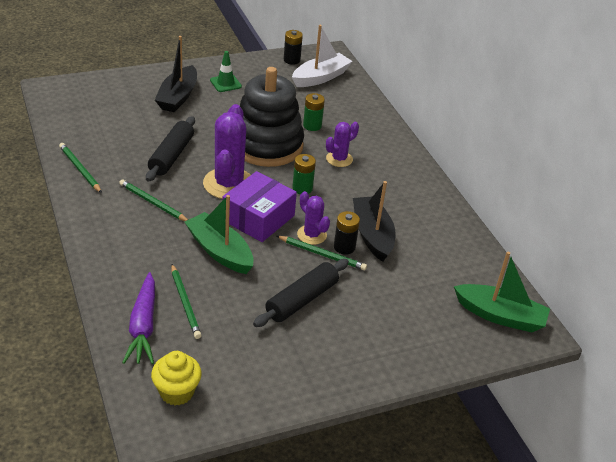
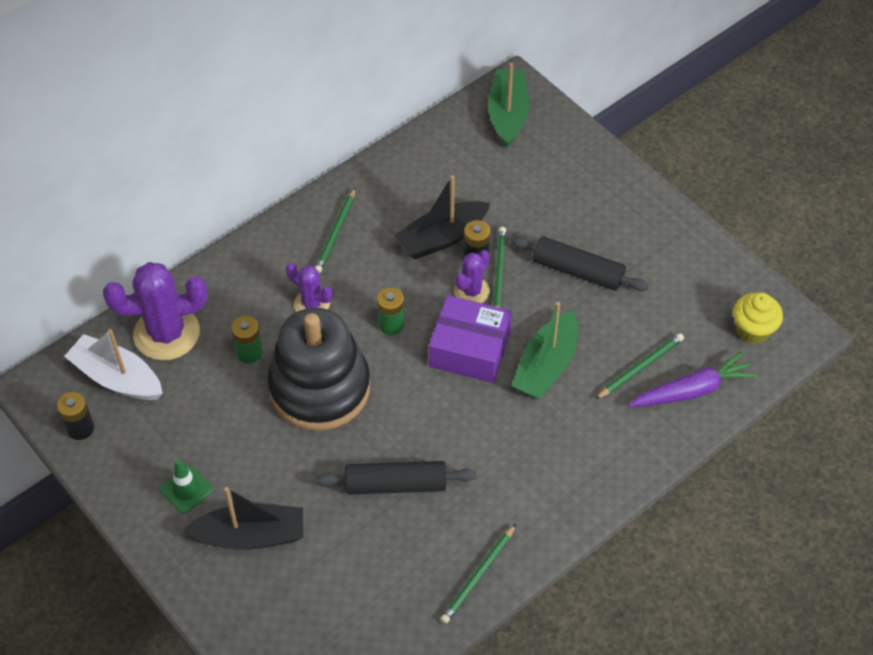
camera: 105 degrees left, 15 degrees up
(153, 203) = (500, 464): green pencil -> green pencil (336, 233)
(228, 184) = (422, 400): purple cactus -> purple cactus (166, 333)

